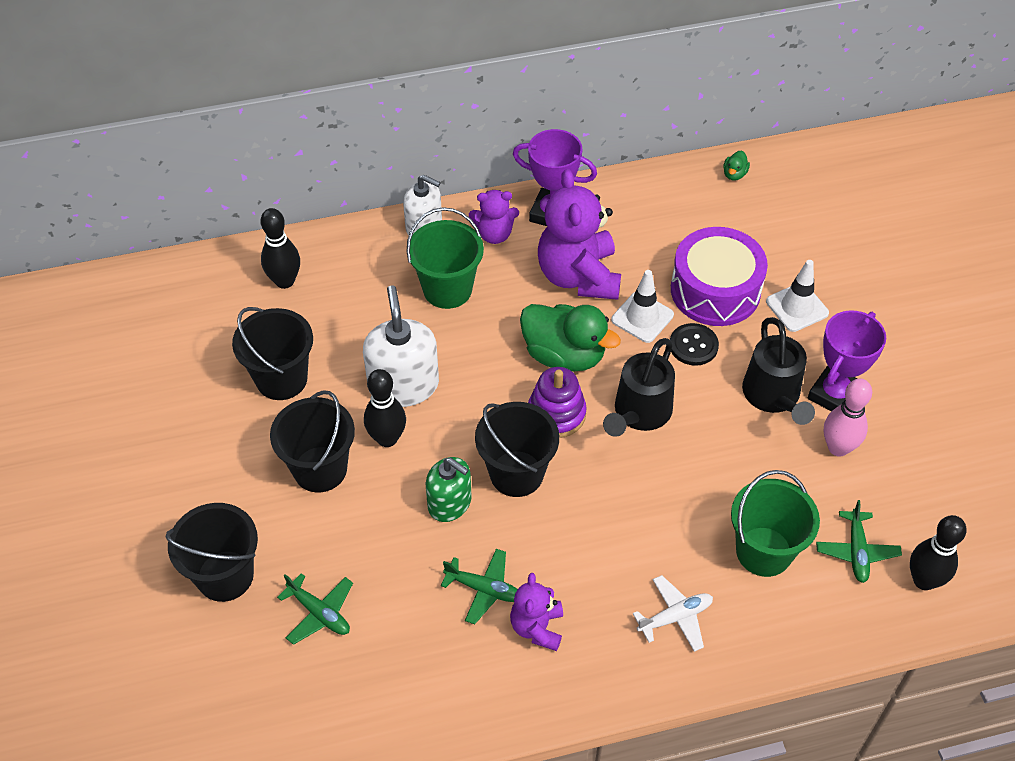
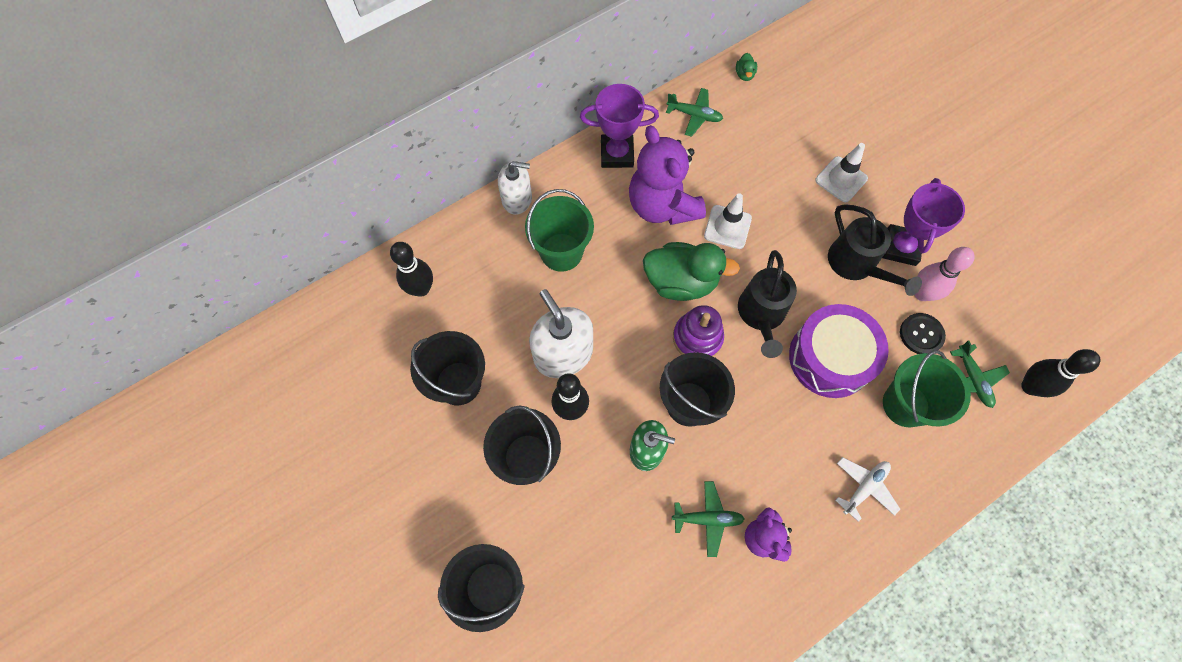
camera: 20 degrees left, 15 degrees up
(319, 613) = (584, 592): green plane -> green plane (694, 115)
(494, 234) = (578, 188): purple teddy bear -> none
(693, 345) = (777, 239): black button -> black button (921, 334)
(715, 290) = (773, 184): purple drum -> purple drum (830, 358)

